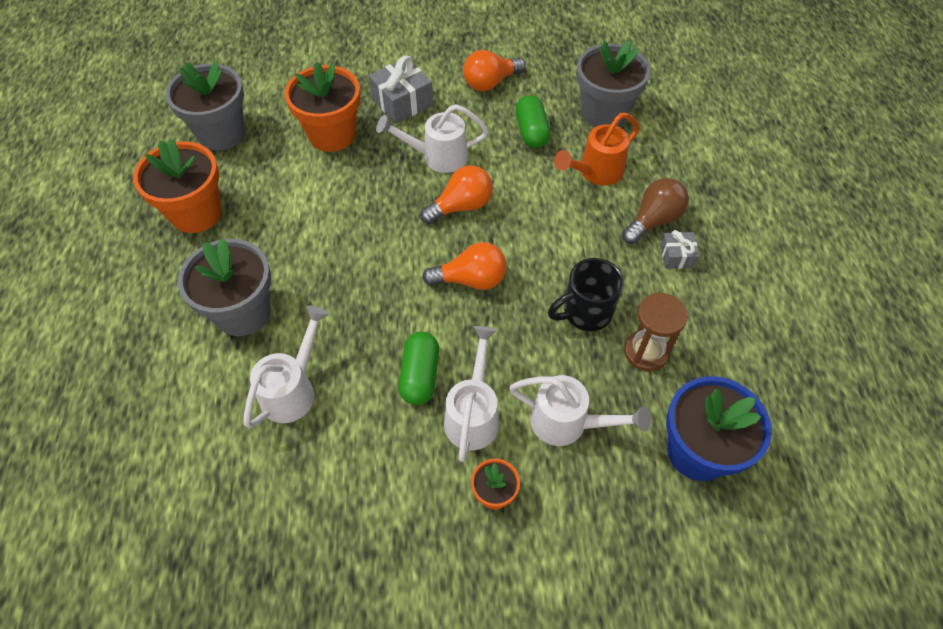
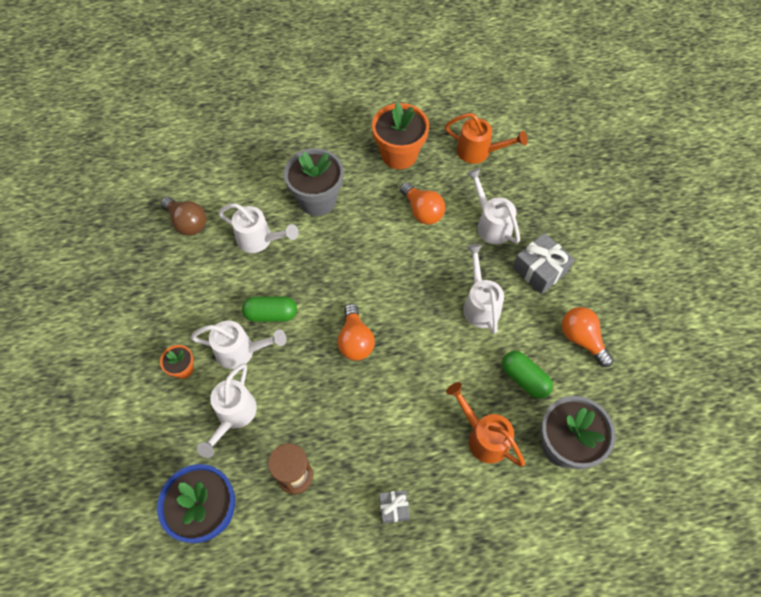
camera: 85 degrees right, 5 degrees up
(221, 133) = (478, 152): grey flower pot -> orange watering can
(332, 135) = (491, 224): orange flower pot -> white watering can
(461, 206) = (428, 327): orange light bulb -> orange light bulb (422, 211)
(531, 132) = (524, 378): green capsule -> green capsule turned 60 degrees clockwise
(585, 312) = (329, 428): black mug -> none
(653, 220) = (432, 488): brown light bulb -> brown light bulb (187, 223)

